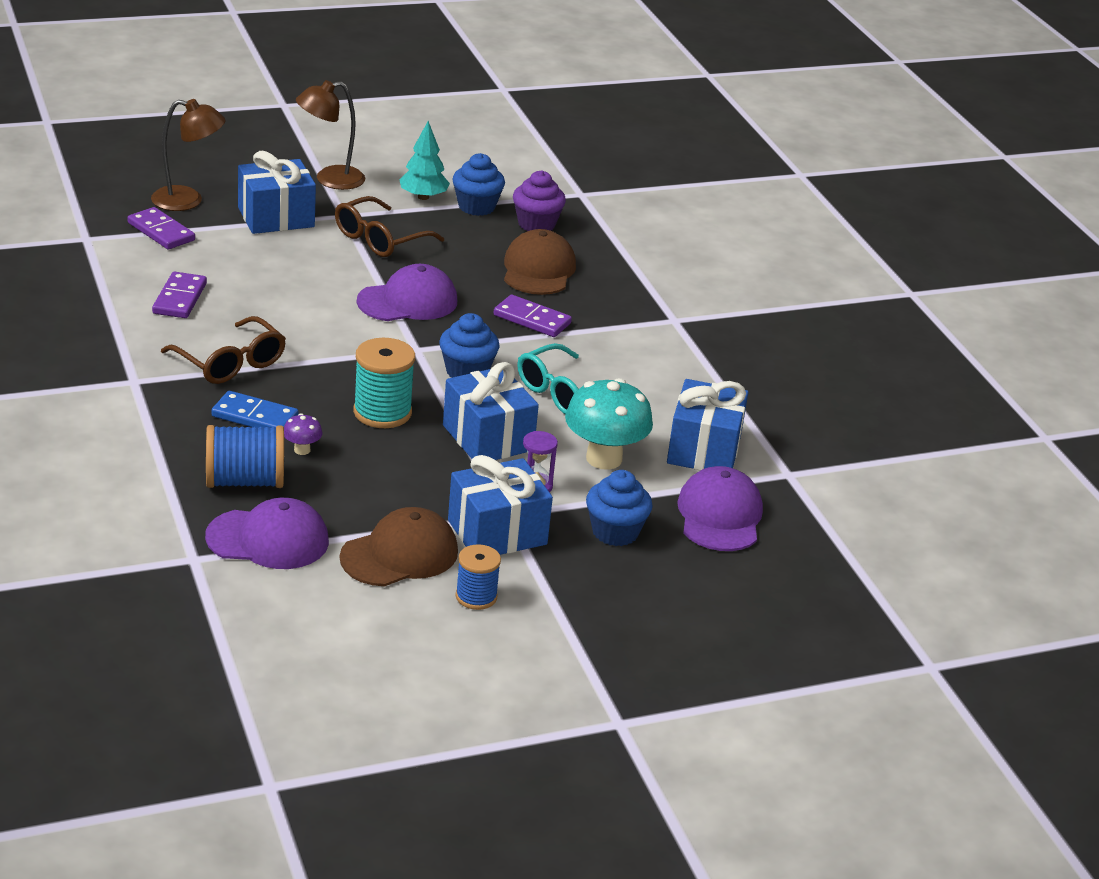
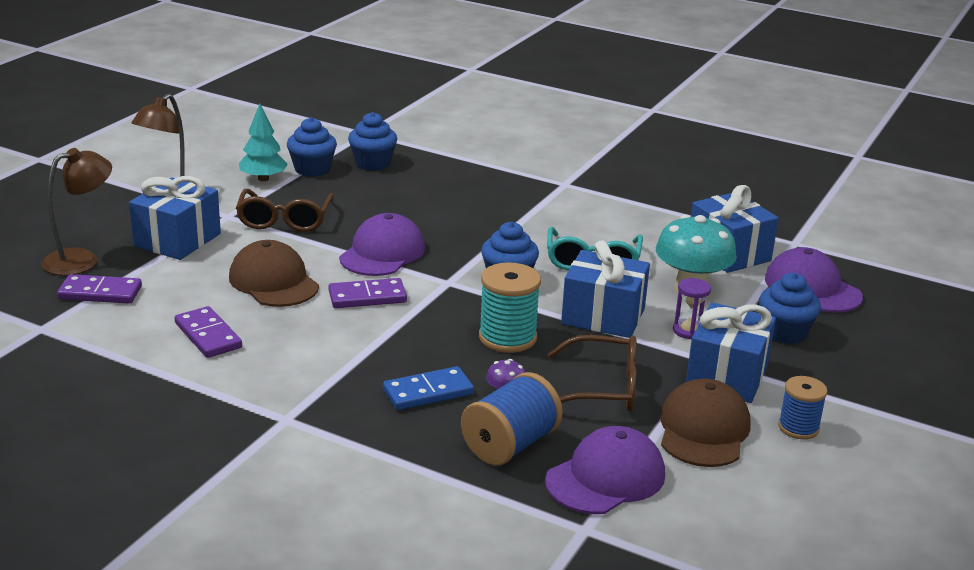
camera: 40 degrees left, 5 degrees down
(230, 363) = (336, 362): brown glasses -> brown glasses (602, 388)
(532, 319) = (483, 225): purple domino -> purple domino (367, 297)
(536, 224) = (372, 163): purple cupcake -> blue cupcake
(538, 270) = (428, 191): brown cap -> brown cap (273, 282)

